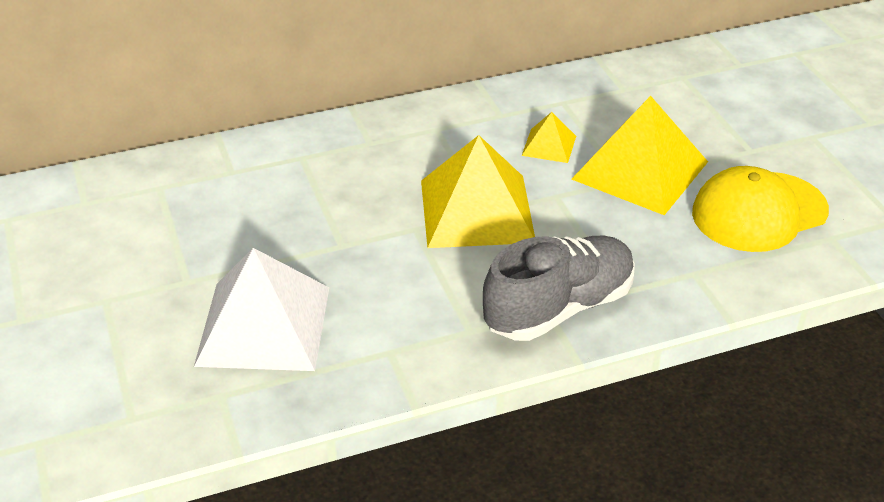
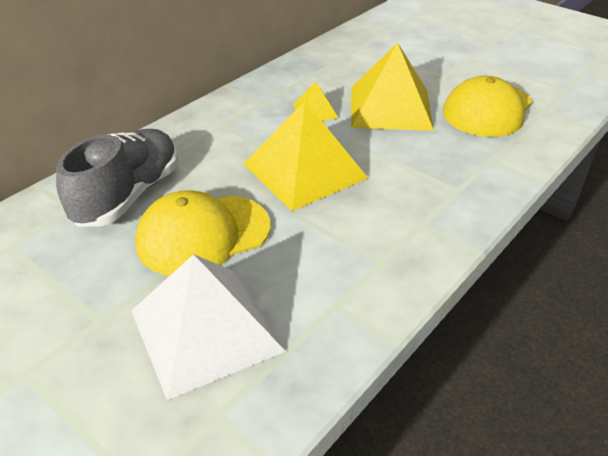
camera: 30 degrees left, 0 degrees up
(326, 239) = (203, 235): none -> yellow cap
(559, 308) = (428, 218): grey shoe -> grey shoe (128, 195)

